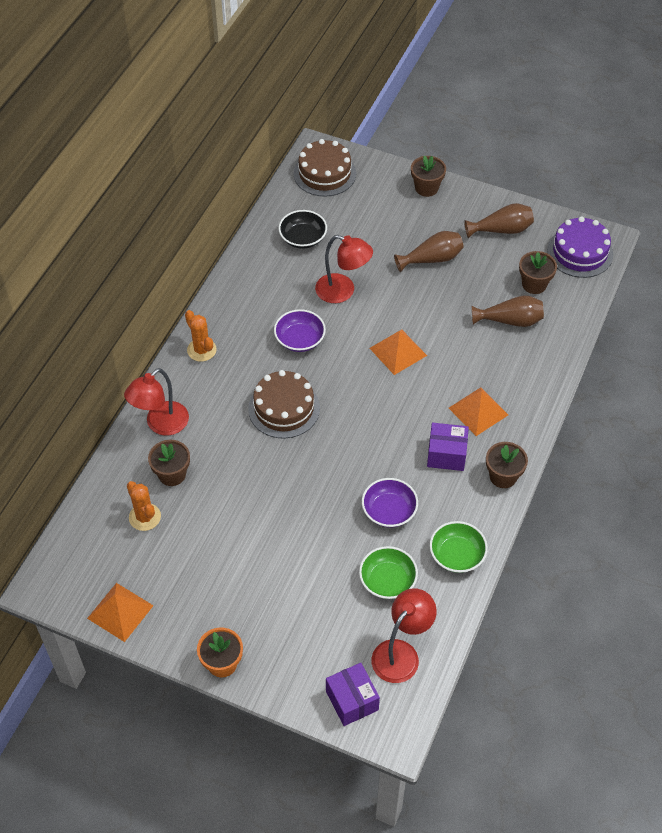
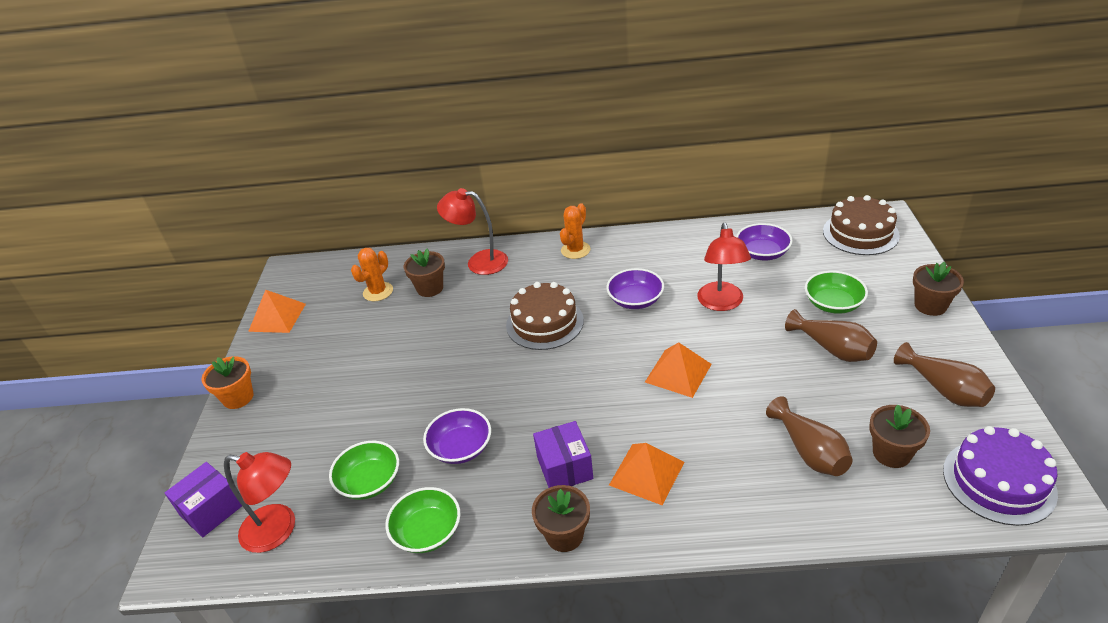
camera: 70 degrees right, 15 degrees down
(303, 238) = (762, 253): black bowl -> purple bowl
(389, 233) = (833, 304): none -> green bowl

